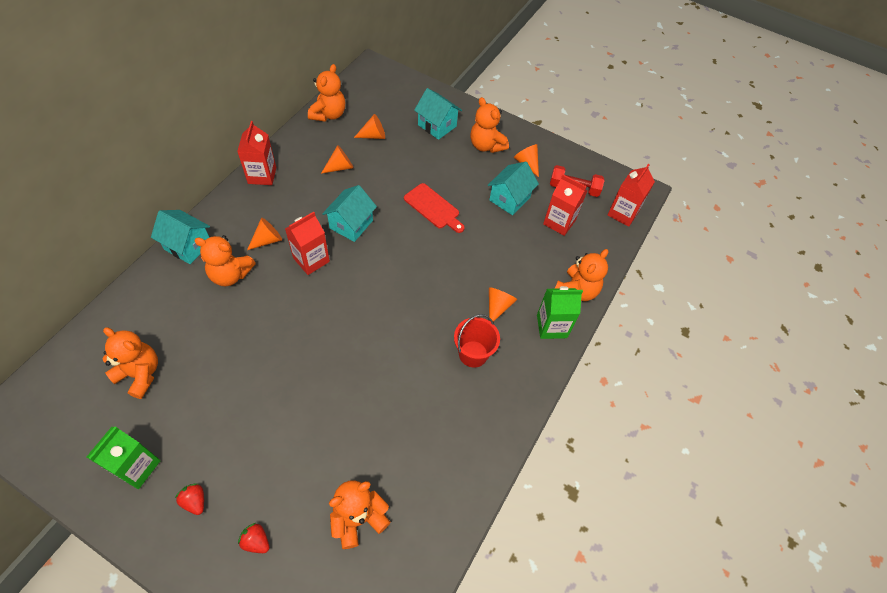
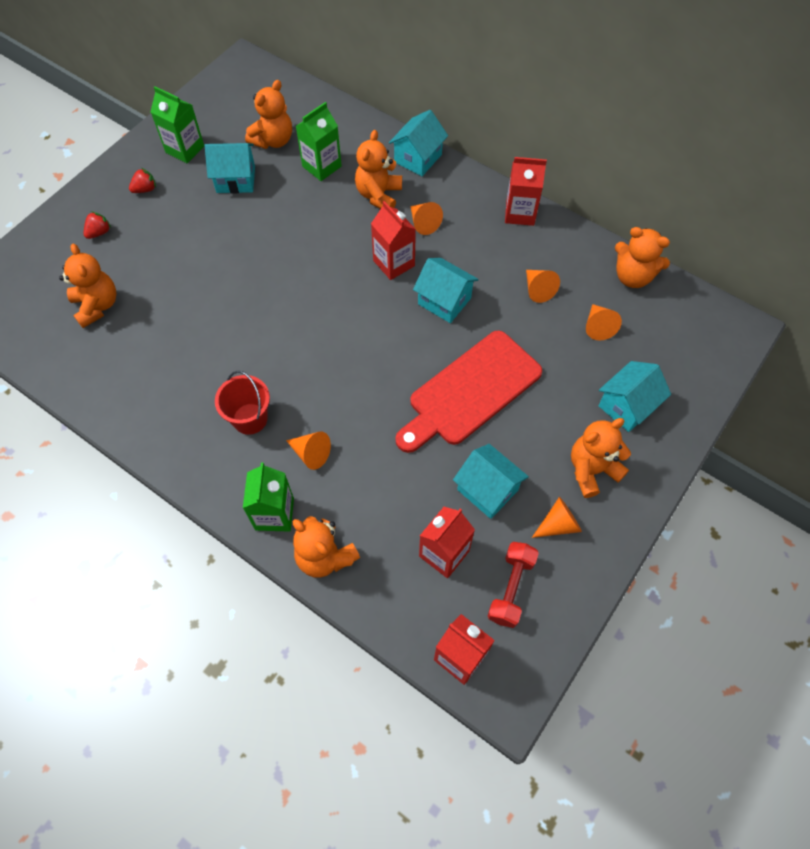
camera: 100 degrees right, 5 degrees up
(186, 324) = (321, 166): none -> green carton
(193, 404) = (236, 179): none -> turquoise house
(433, 208) = (470, 391): red cutting board -> red cutting board, size x1.76

